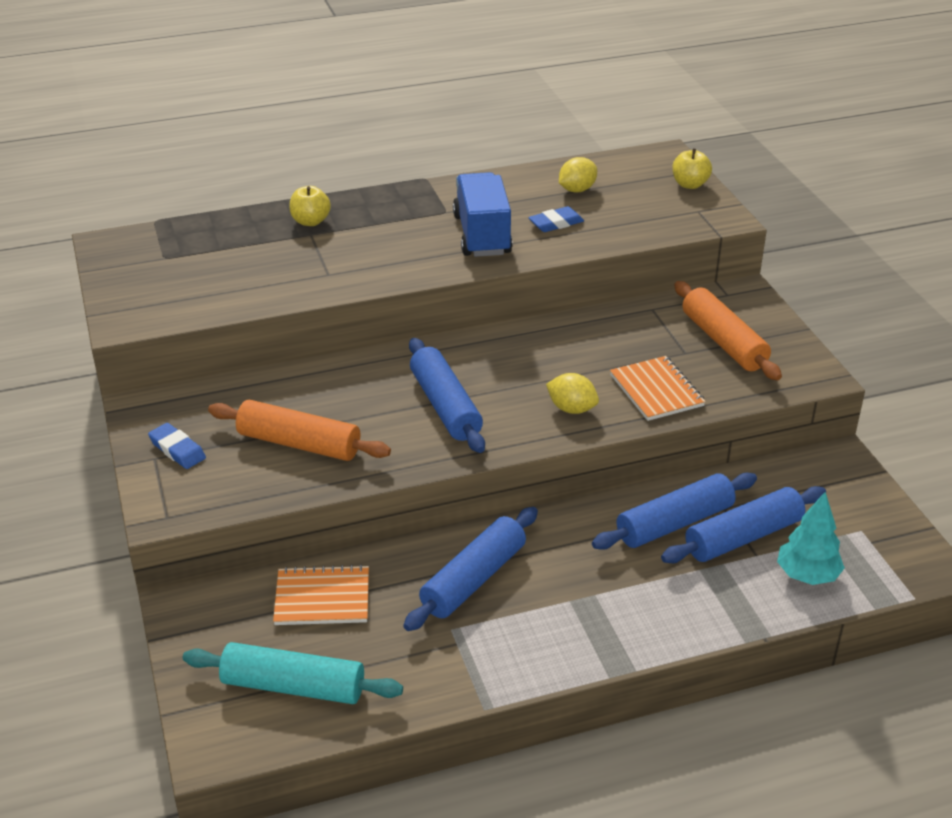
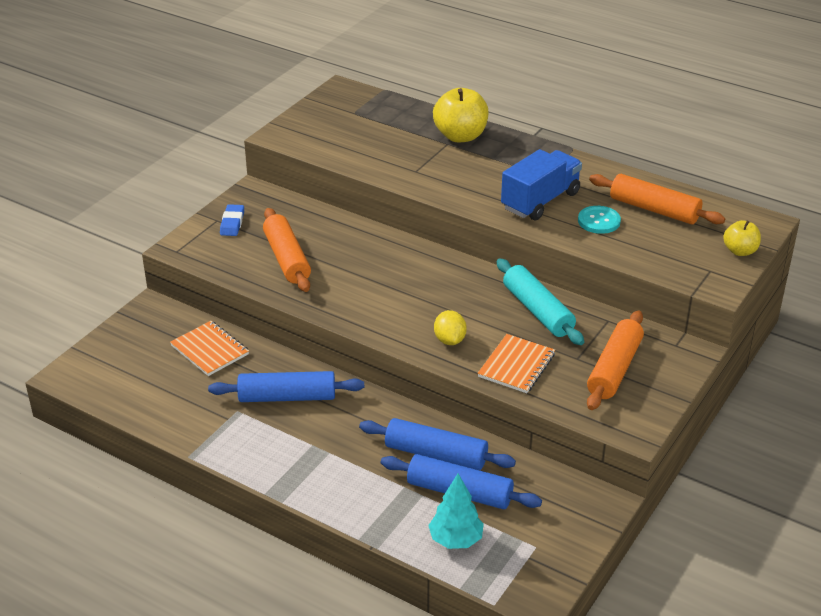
camera: 50 degrees right, 0 degrees up
(293, 687) = (134, 378): turquoise rolling pin -> turquoise rolling pin (537, 311)
(310, 221) = (460, 136): yellow apple -> yellow apple, size x1.72
(445, 406) = (387, 291): blue rolling pin -> none
(556, 223) = (599, 221): blue eraser -> turquoise button
(577, 190) = (654, 209): yellow lemon -> orange rolling pin

